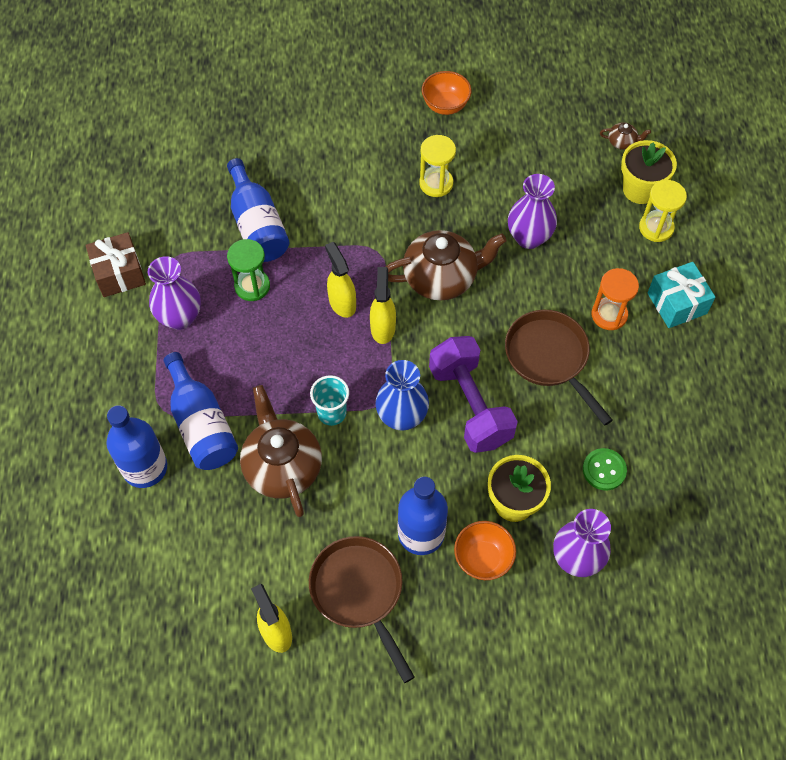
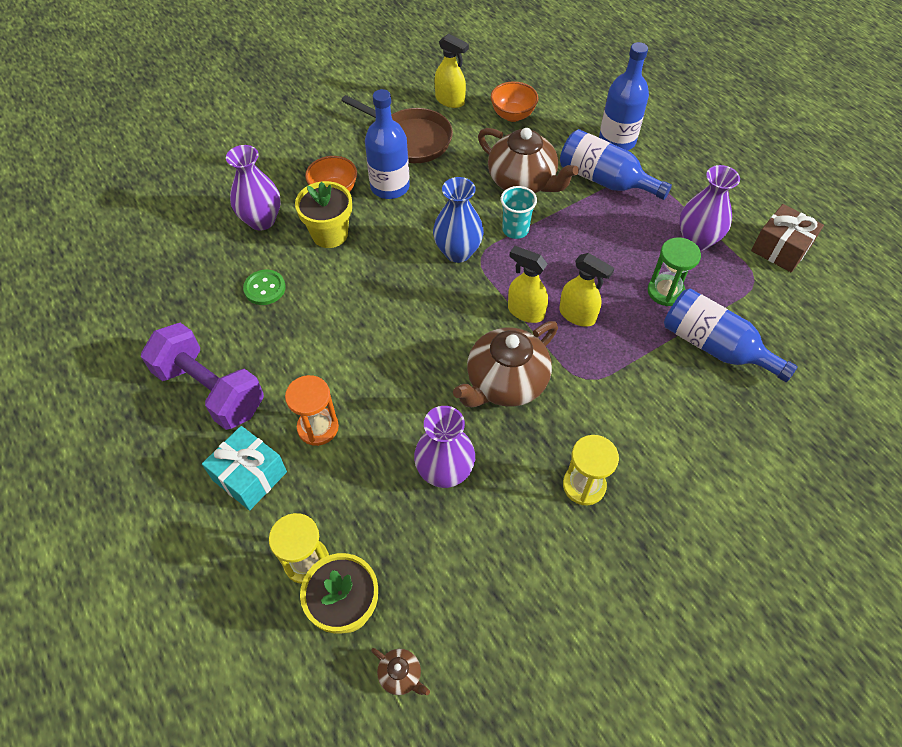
camera: 150 degrees right, 5 degrees down
(383, 328) = (525, 311): yellow spray bottle -> yellow spray bottle turned 150 degrees clockwise
(445, 105) = (651, 604): orange bowl -> orange bowl (512, 115)
(470, 405) = (406, 286): purple dumbbell -> purple dumbbell (210, 390)
(549, 358) = (357, 357): brown pan -> none
(622, 142) = (400, 675): brown teapot -> brown teapot turned 120 degrees counterclockwise

